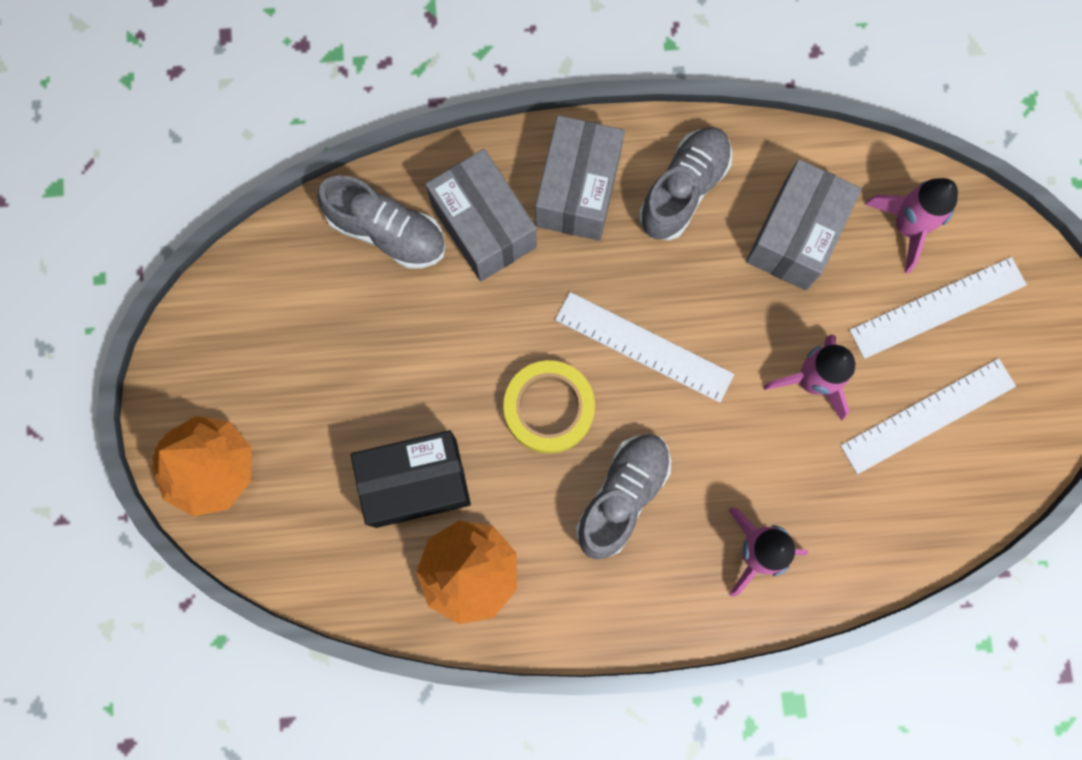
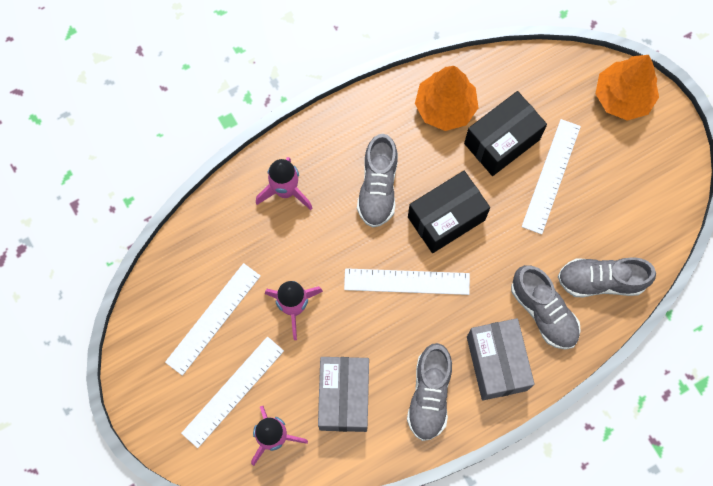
camera: 155 degrees right, 5 degrees down
(374, 401) = (551, 176): none -> white ruler
(483, 226) = (543, 312): grey box -> grey shoe
(549, 408) = (446, 218): yellow tape -> black box

